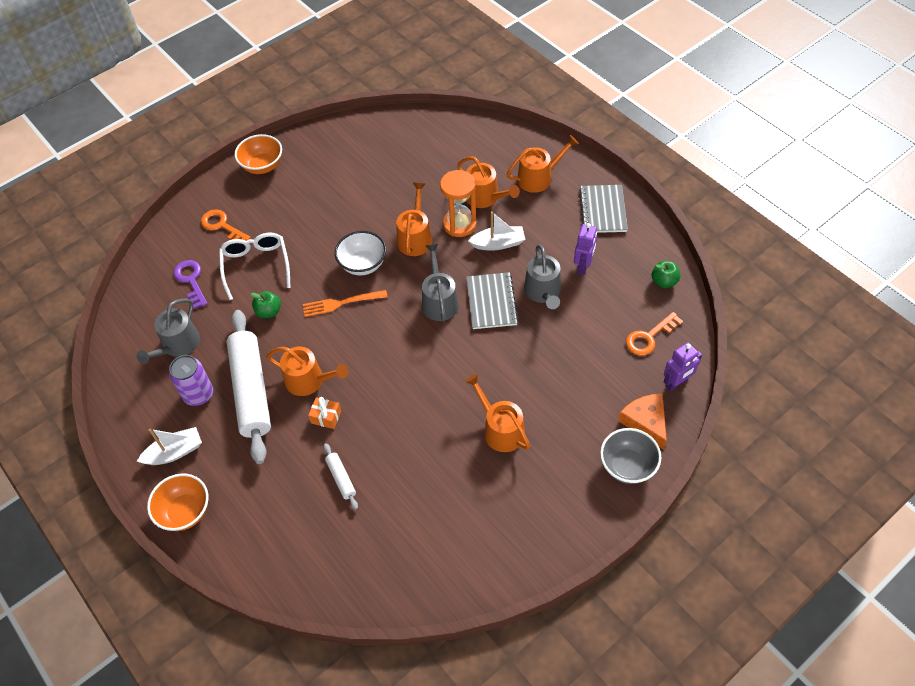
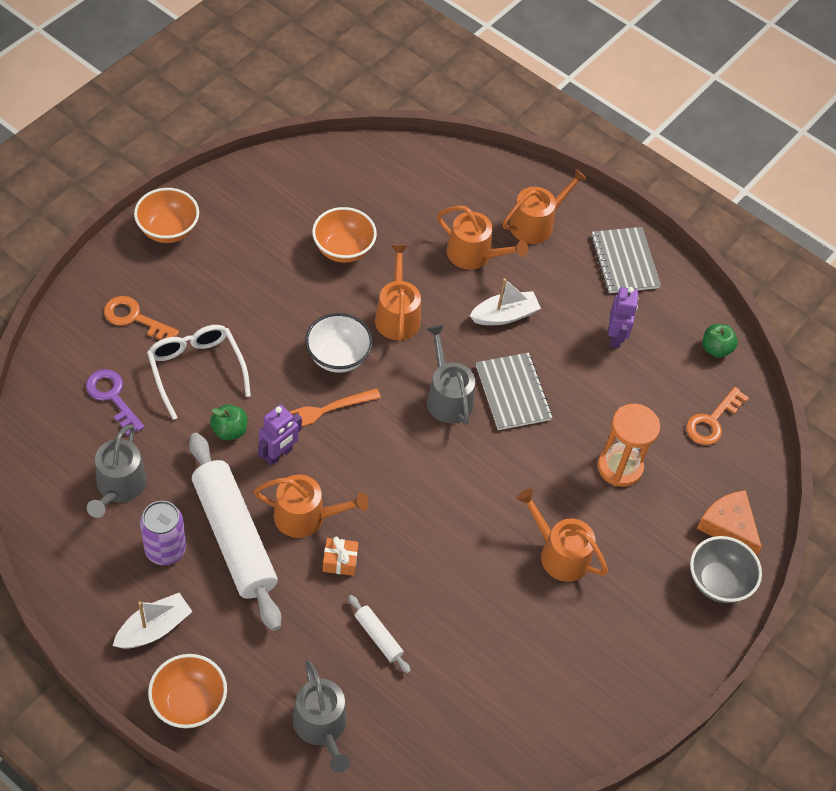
camera: 20 degrees left, 0 degrees up
(386, 187) = (343, 249): none -> orange bowl
(459, 224) = (450, 293): orange hourglass -> orange hourglass (620, 467)
(543, 292) = (574, 375): grey watering can -> grey watering can (321, 726)
(676, 383) = (755, 475): purple robot -> purple robot (279, 454)

